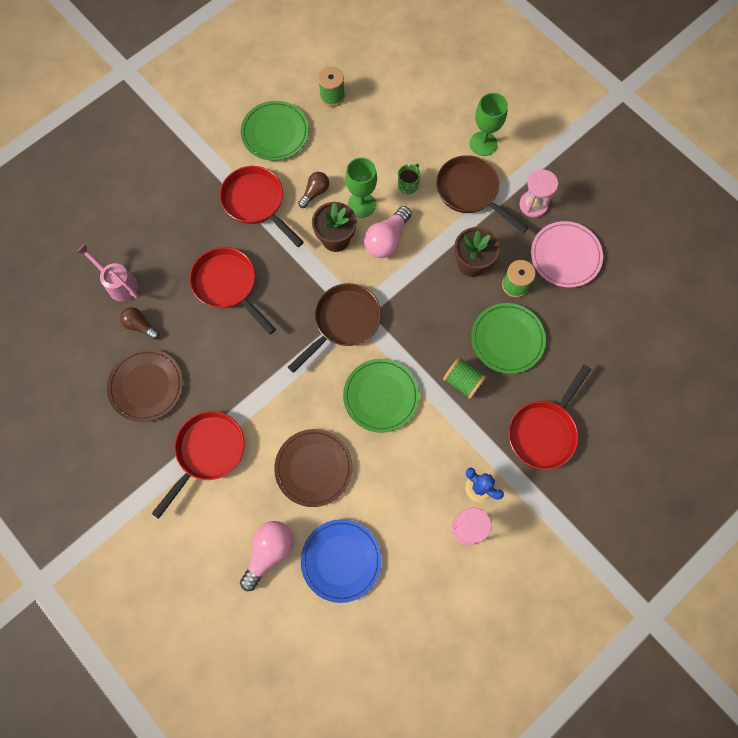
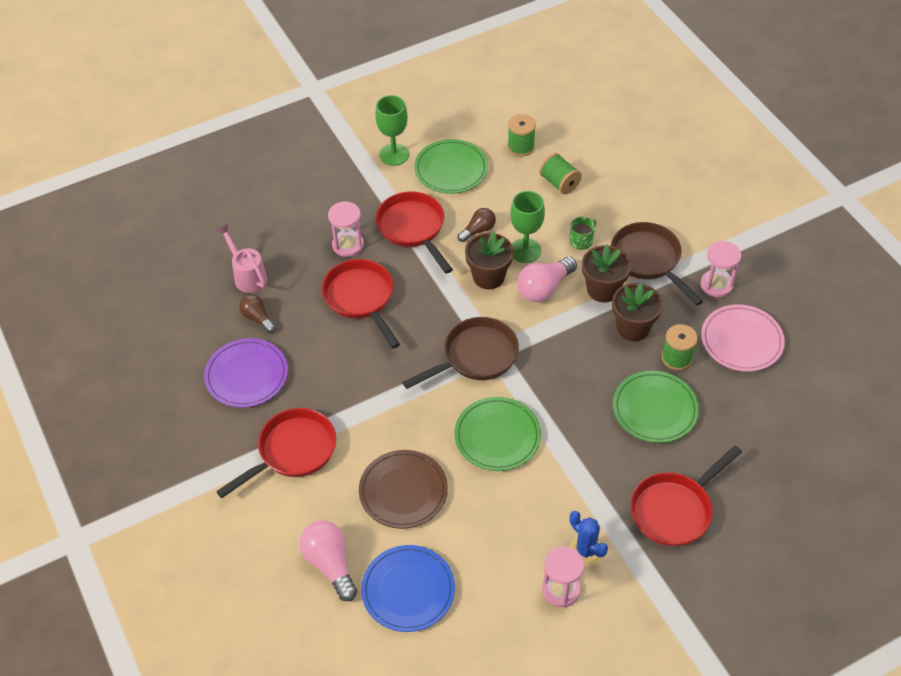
camera: 15 degrees right, 20 degrees down
(146, 386) = (247, 375): brown plate -> purple plate
(202, 232) = (348, 245): none -> pink hourglass
(269, 552) = (330, 564): pink light bulb -> pink light bulb turned 75 degrees counterclockwise
(438, 230) = (603, 289): none -> brown flower pot
(463, 381) = (593, 440): green spool -> green spool (559, 183)
(483, 143) = (674, 218): green goblet -> green goblet (394, 155)

